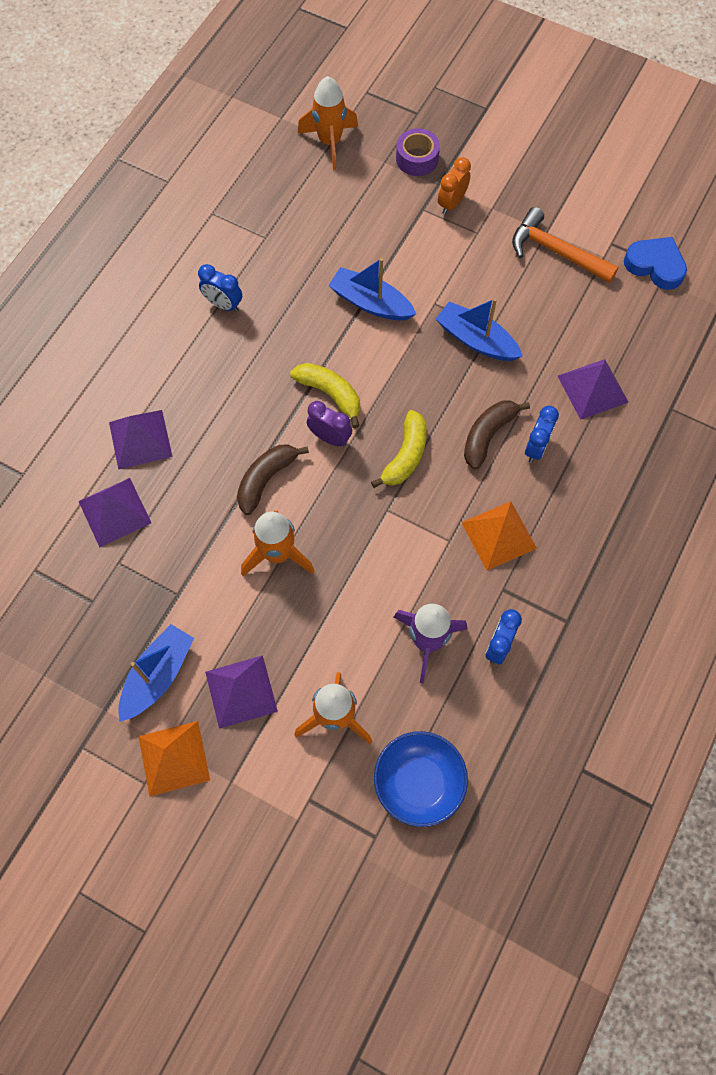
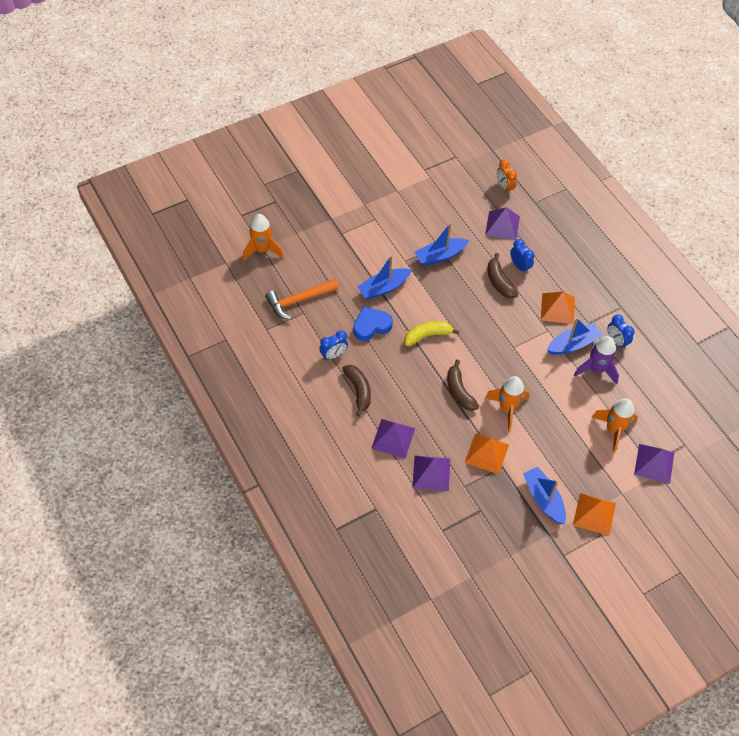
camera: 60 degrees left, 10 degrees down
(187, 361) = (358, 391): none -> brown banana
(187, 564) = (486, 453): none -> orange pyramid
(241, 691) = (575, 464): purple pyramid -> purple pyramid (654, 463)
(330, 438) = (454, 349): purple clock -> none
(405, 456) = (487, 322): yellow banana -> none
(417, 159) = (306, 218): purple tape -> none
(418, 782) = (667, 412): blue bowl -> none
(449, 587) = (573, 344): none -> blue boat
(451, 203) = (347, 219): orange clock -> orange clock (504, 187)
(555, 251) = (412, 194): orange hammer -> orange hammer (298, 301)
(655, 266) = (450, 160): blue heart -> blue heart (371, 326)

